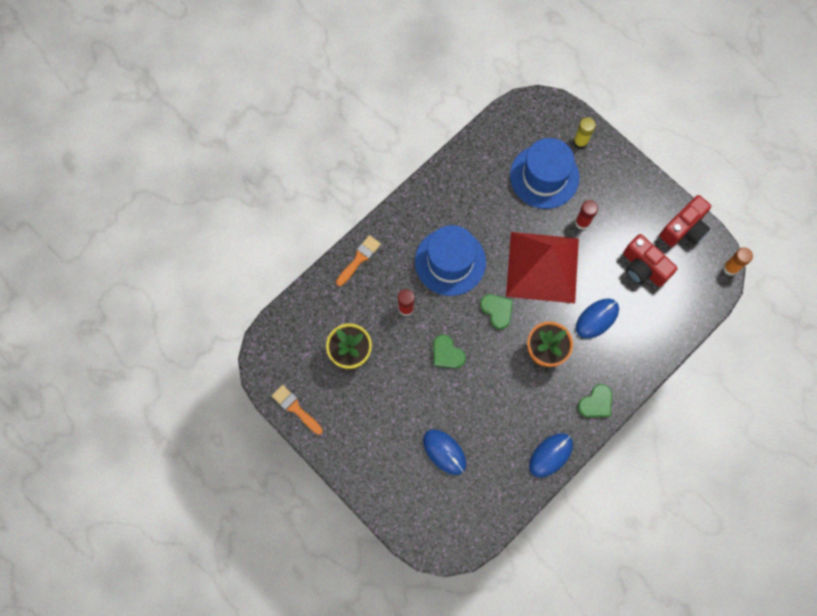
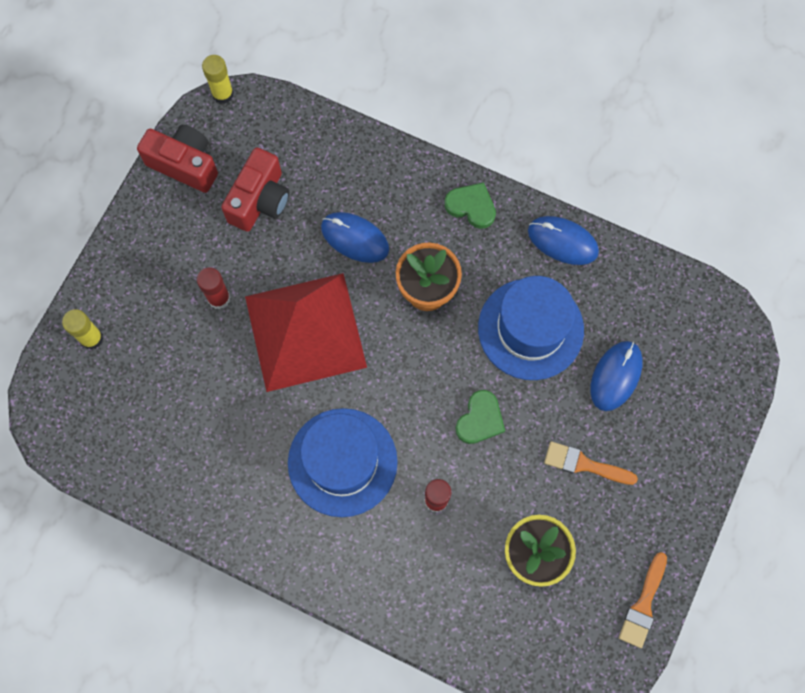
camera: 110 degrees left, 0 degrees up
(359, 259) = (385, 598): orange brush -> orange brush (584, 464)
(497, 311) = (392, 372): green heart -> none
(544, 176) = (163, 372): blue hat -> blue hat (530, 329)
(730, 268) = (223, 94): orange glue stick -> yellow glue stick

